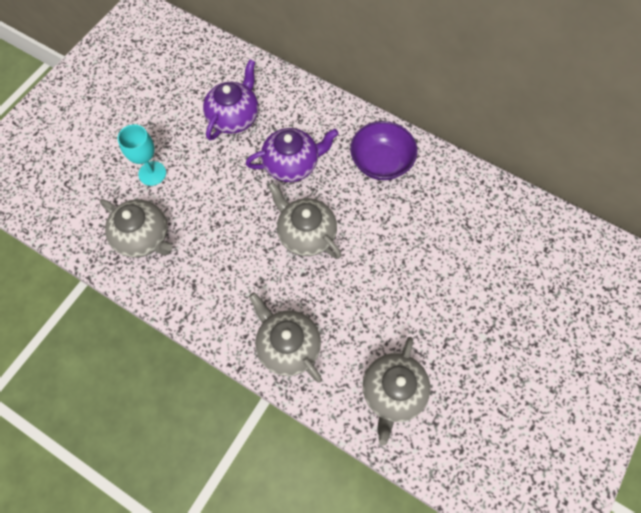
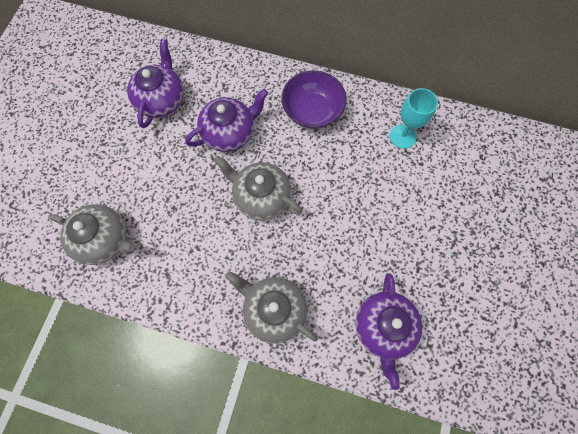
camera: 15 degrees left, 5 degrees up
(152, 173) = (96, 174): turquoise goblet -> turquoise goblet (402, 136)
(392, 392) = (383, 327): grey teapot -> purple teapot

